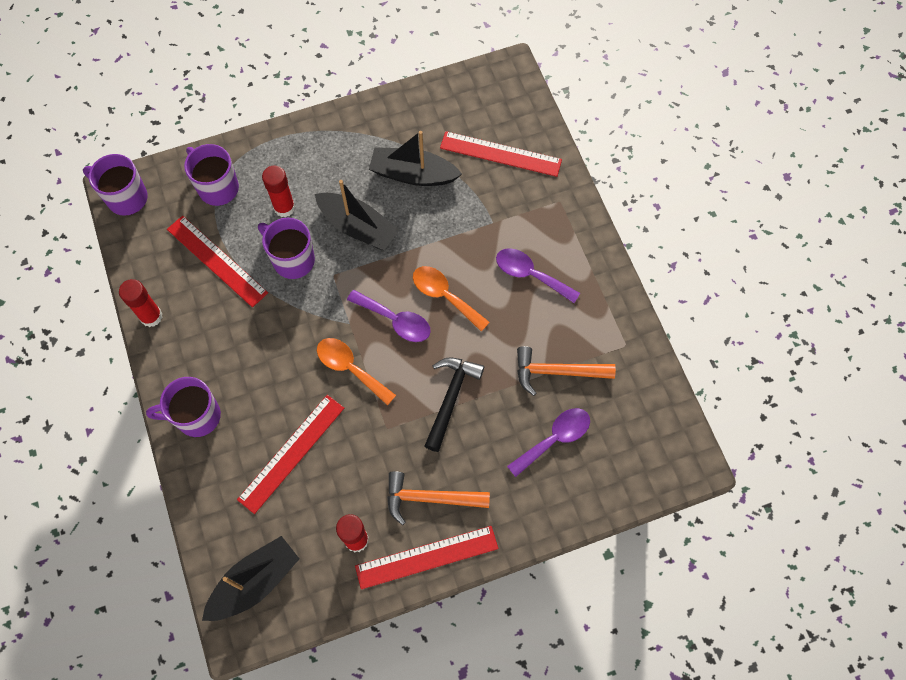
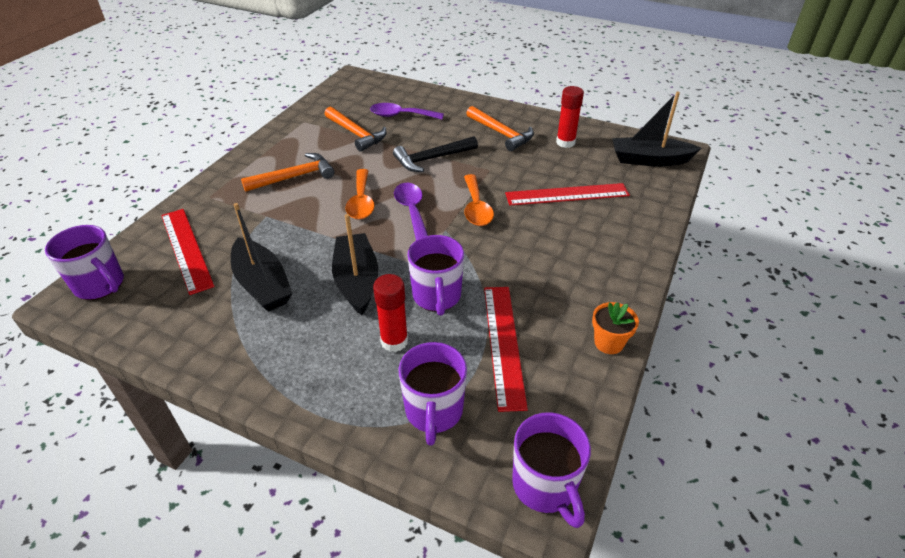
camera: 135 degrees left, 25 degrees down
(151, 316) = (608, 343): red glue stick -> orange flower pot
(196, 416) = (623, 252): purple mug -> purple mug (100, 285)
(427, 557) = (531, 118): red ruler -> none
(530, 274) = (294, 177): purple spoon -> orange hammer

